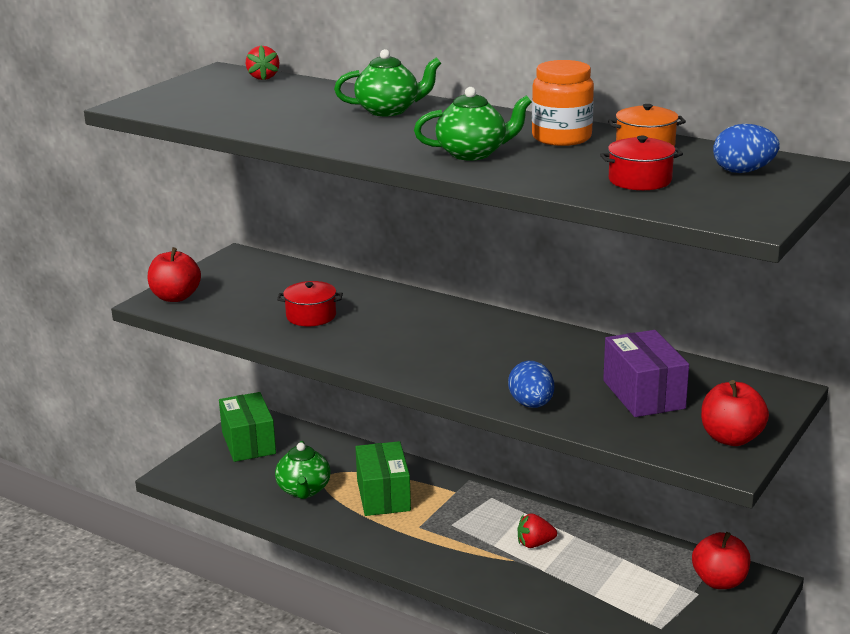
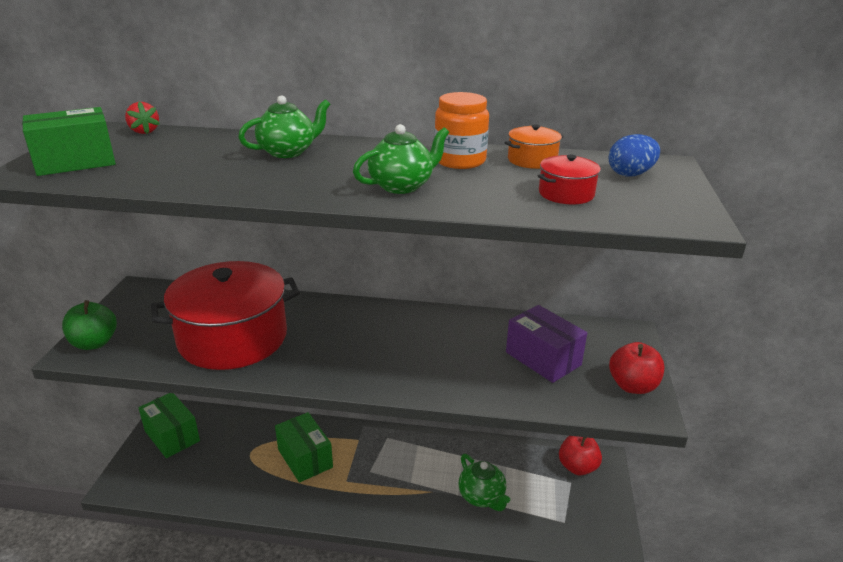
camera: 25 degrees left, 5 degrees up
(175, 297) = (94, 343): red apple -> green apple
(184, 100) = (75, 162): none -> green box
(304, 490) = (238, 471): green teapot -> green teapot (482, 497)
(311, 316) = (233, 338): red pot -> red pot, size x2.43
(531, 404) = (468, 389): blue egg -> none
(535, 544) = (439, 471): red strawberry -> none

